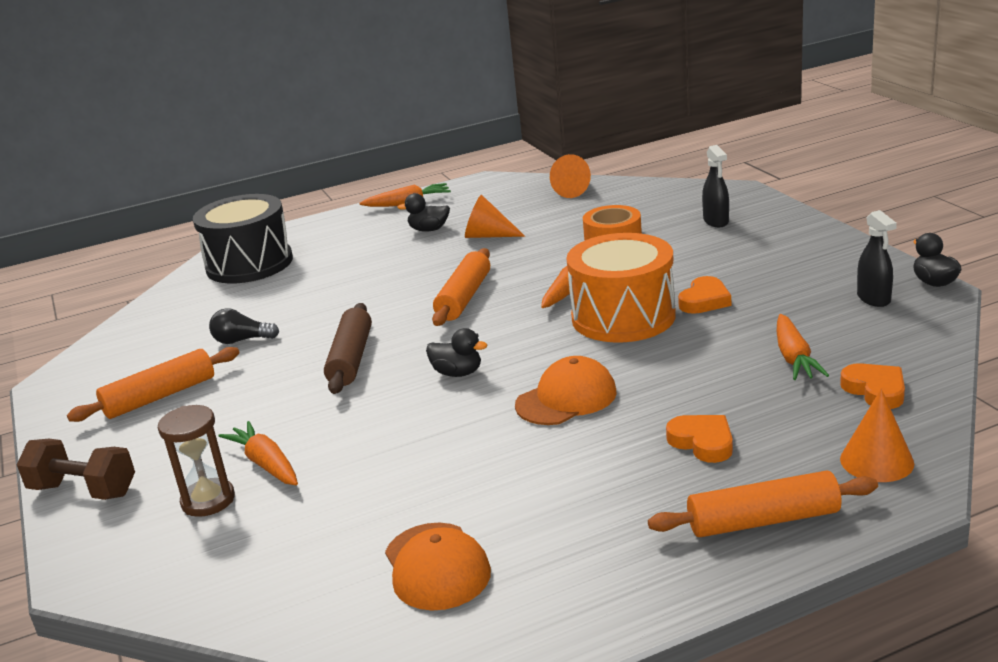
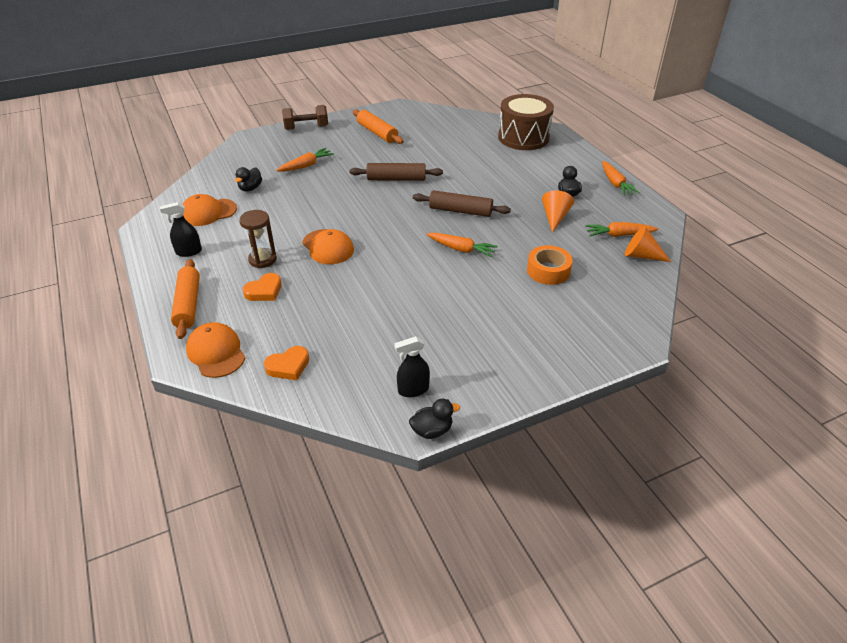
camera: 85 degrees right, 15 degrees up
(83, 490) = (306, 128): brown dumbbell -> brown dumbbell turned 60 degrees clockwise
(208, 500) = (284, 155): brown hourglass -> brown hourglass (262, 259)
(242, 340) = (427, 146): black light bulb -> none
(249, 264) = (523, 137): black drum -> brown drum
(457, 373) = (369, 212): black duck -> black duck (250, 188)
(464, 298) = (460, 211): orange rolling pin -> brown rolling pin
(623, 317) = (418, 270): orange drum -> none
(704, 300) = (432, 306): orange heart -> none
(716, 221) = (571, 324): black spray bottle -> black spray bottle (188, 252)
(794, 357) = (341, 337): orange carrot -> orange carrot (619, 235)
(876, 461) = (216, 352): orange cone -> orange cap

